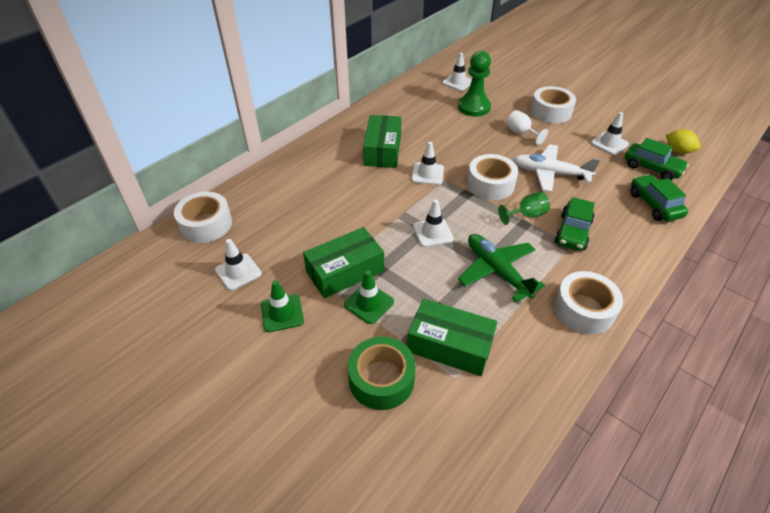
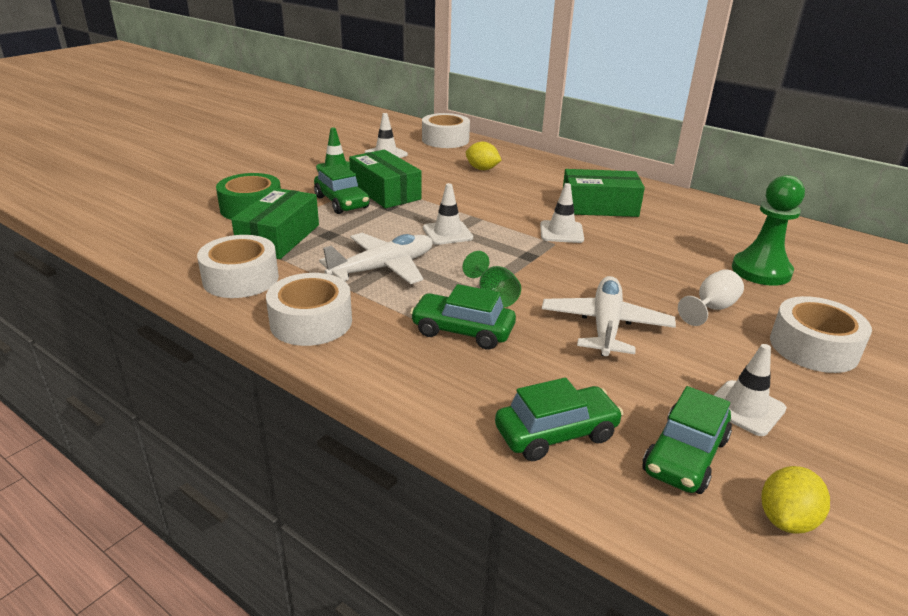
camera: 85 degrees right, 15 degrees down
(296, 204) = (482, 169): none -> yellow lemon
(369, 303) = (342, 202): green traffic cone -> green car
(457, 82) = (831, 260): white traffic cone -> none
(490, 184) = (556, 274): white tape -> white tape (241, 279)
(497, 271) = (383, 268): green plane -> white plane

